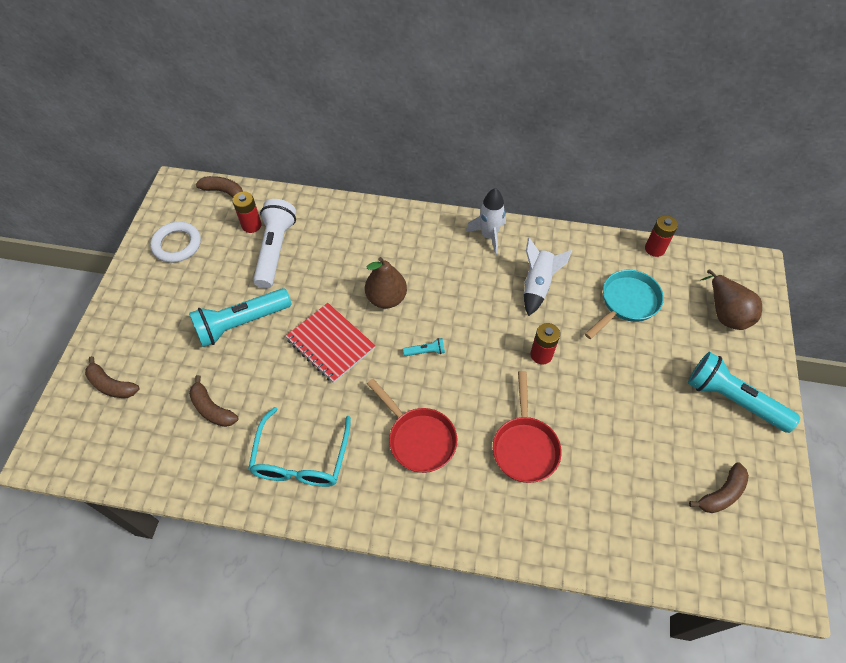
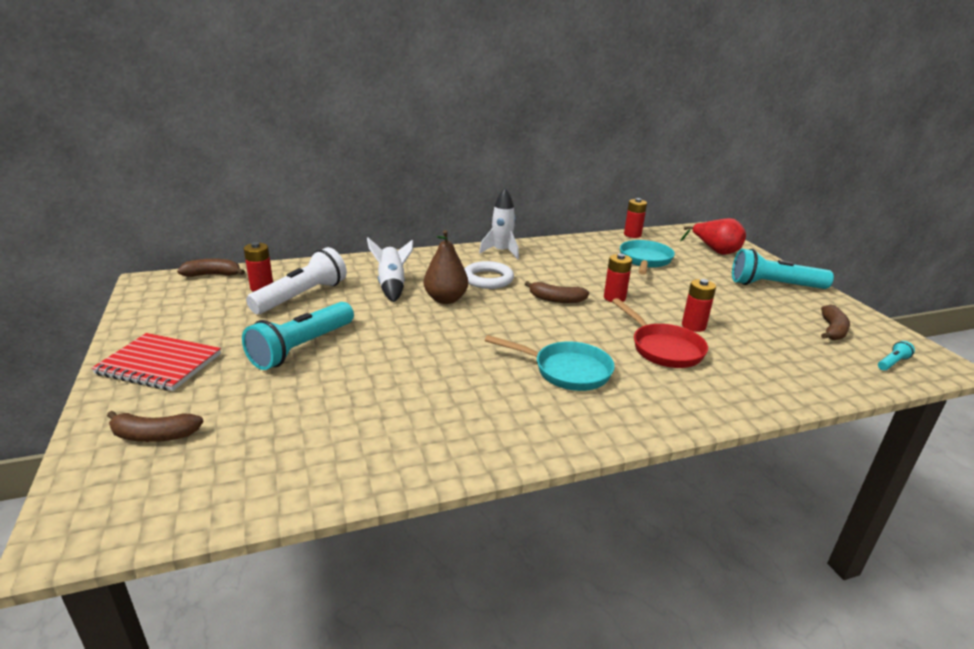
camera: 30 degrees left, 30 degrees down
(177, 244) = (178, 315): white ring -> white ring (488, 279)
(212, 409) = (315, 415): brown banana -> brown banana (556, 299)
(275, 250) = (302, 296): white flashlight -> white flashlight turned 60 degrees clockwise
(301, 459) = (459, 420): turquoise glasses -> none
(330, 343) = (416, 337): red notebook -> red notebook (159, 364)
(418, 438) = (566, 371): red pan -> turquoise pan
(425, 351) = (515, 319): turquoise flashlight -> turquoise flashlight (892, 363)
(537, 285) = (569, 266): white rocket -> white rocket (392, 286)
(582, 428) = (693, 326): none -> red battery
(725, 313) = (715, 251): brown pear -> red pear

